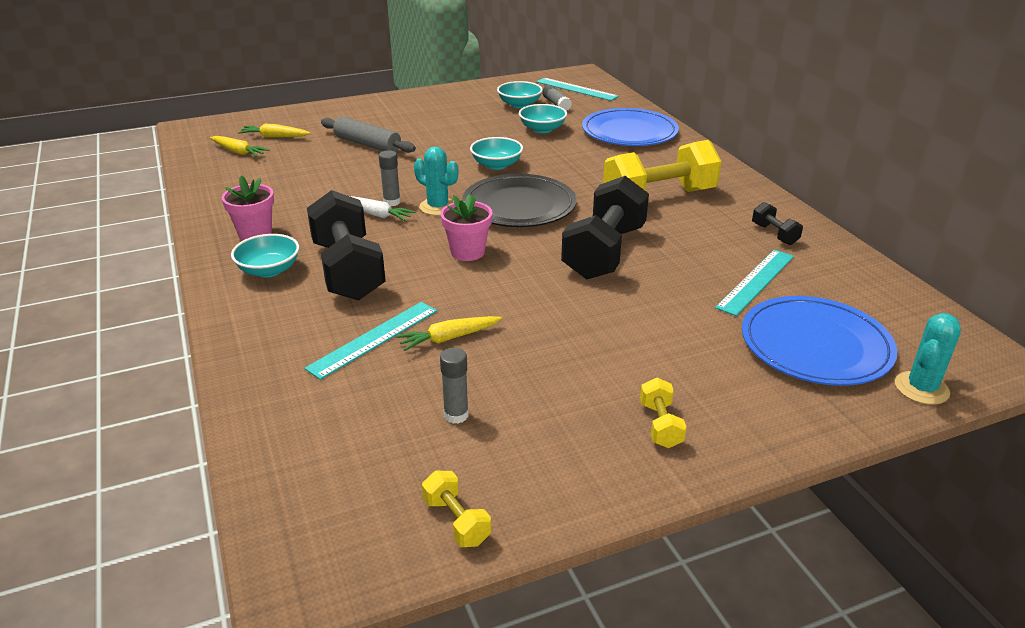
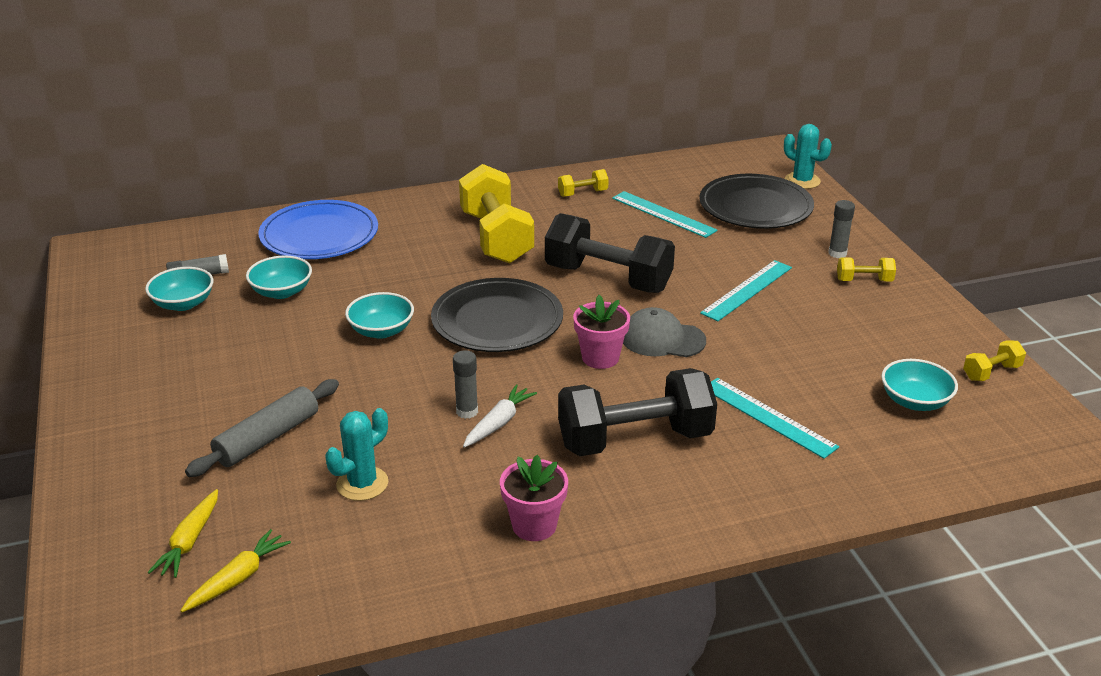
camera: 85 degrees left, 0 degrees up
(269, 270) = (632, 502): turquoise bowl -> turquoise bowl (915, 401)
(438, 207) = (488, 376): turquoise cactus -> turquoise cactus (362, 484)
(449, 338) = (763, 372): yellow carrot -> none
(456, 415) = (873, 370): grey glue stick -> grey glue stick (837, 253)
(502, 282) = (662, 339): none -> grey cap
(576, 89) = (152, 257): turquoise ruler -> turquoise ruler (747, 290)
(774, 234) = (583, 193): black dumbbell -> yellow dumbbell
(815, 345) = (755, 206): blue plate -> black plate

